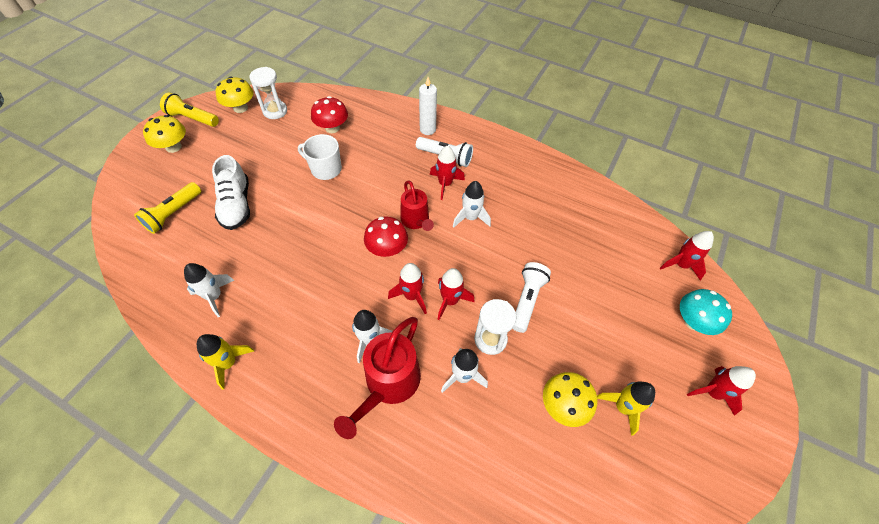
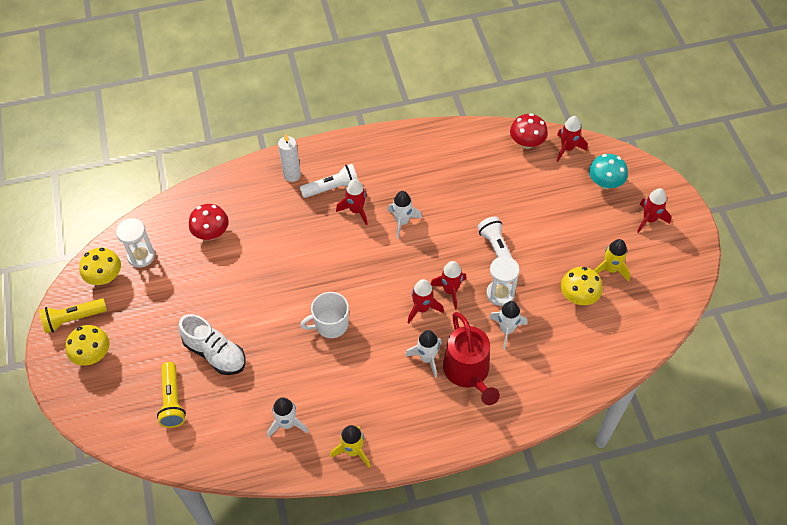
camera: 40 degrees left, 0 degrees up
(325, 169) = (249, 270): white mug -> white mug (330, 324)
(387, 249) = (369, 291): red mushroom -> red mushroom (526, 142)
(416, 221) = (366, 255): red watering can -> none

